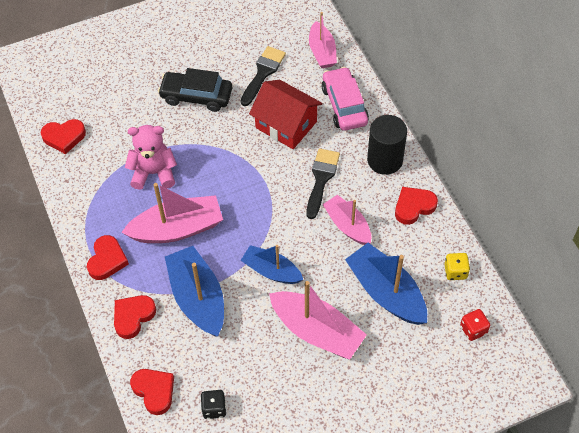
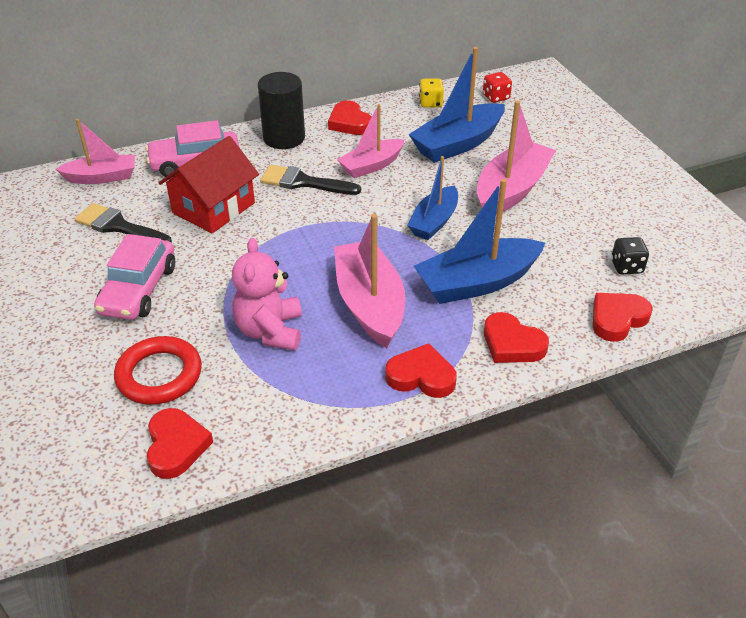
camera: 90 degrees left, 15 degrees down
(119, 120) = (159, 375): none -> red ring
(196, 96) = (139, 289): black car -> pink car

